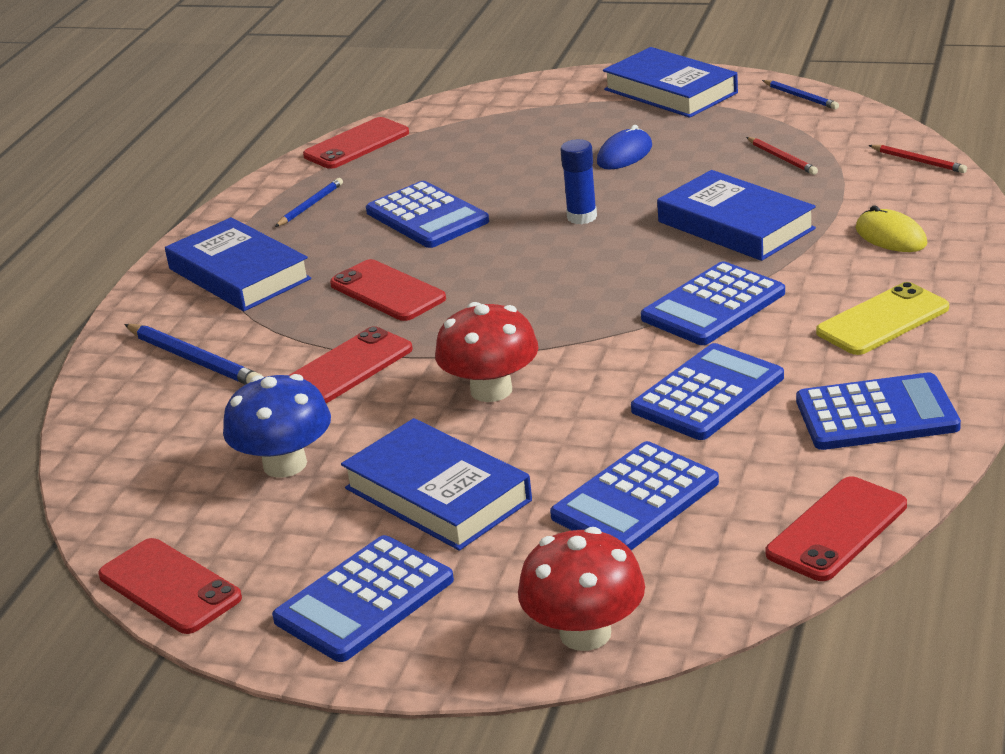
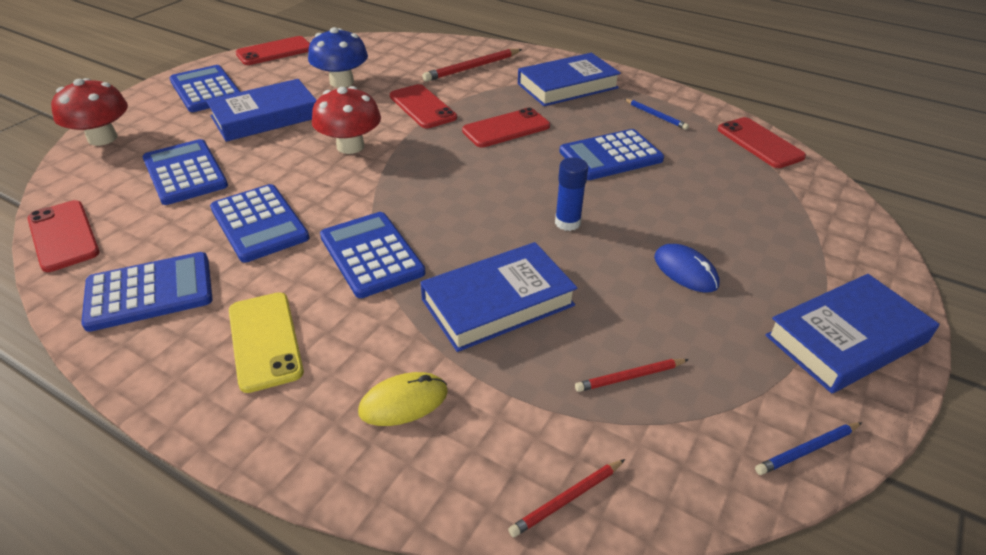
camera: 100 degrees right, 10 degrees up
(195, 360) = (472, 68): blue pencil -> red pencil
(876, 414) = (149, 292): blue calculator -> blue calculator turned 120 degrees counterclockwise

